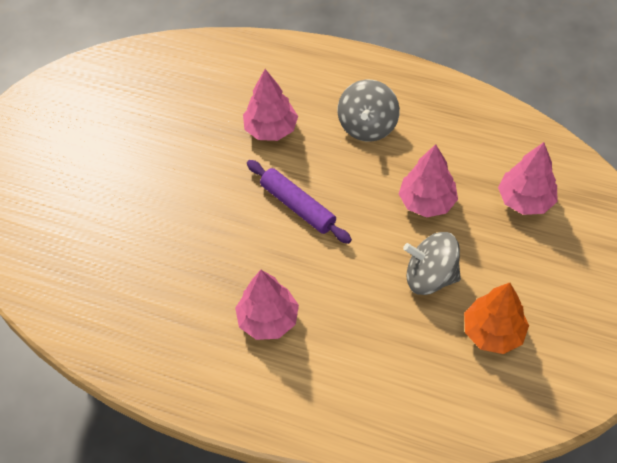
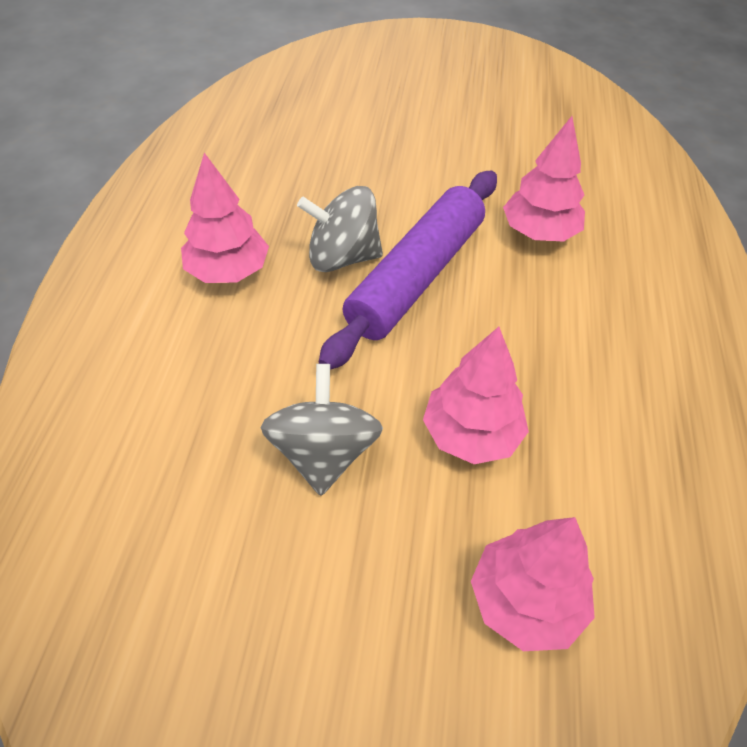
camera: 75 degrees right, 5 degrees down
(298, 206) = (416, 277): purple rolling pin -> purple rolling pin, size x1.54
(367, 126) = (595, 338): grey spinning top -> grey spinning top (342, 257)
(493, 332) = (223, 560): orange tree -> none

